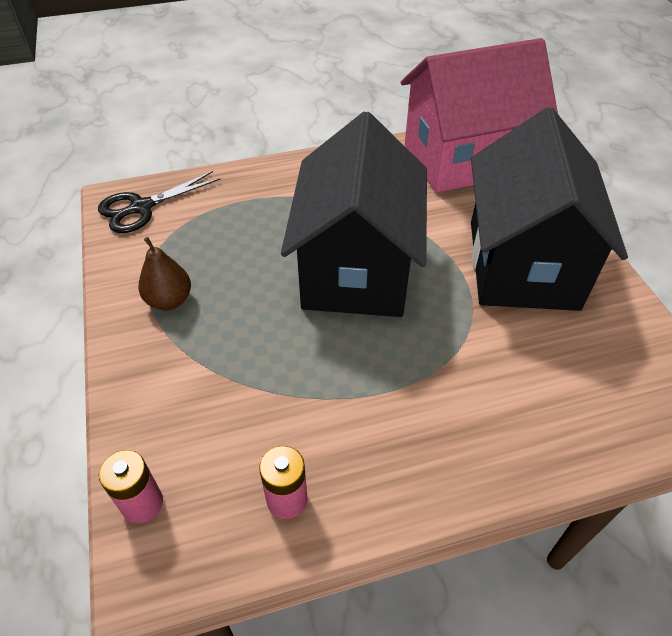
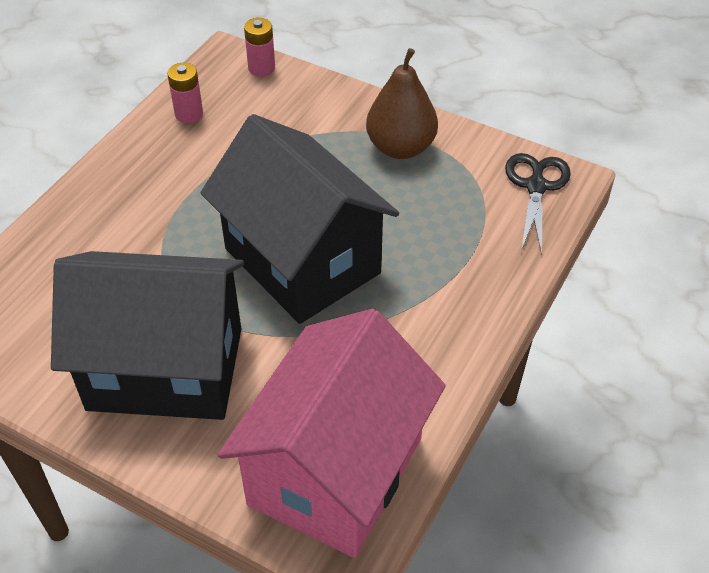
camera: 135 degrees right, 0 degrees up
(169, 300) = (400, 147): brown pear -> brown pear, size x1.55
(522, 264) = (165, 369): black house -> black house turned 45 degrees counterclockwise

